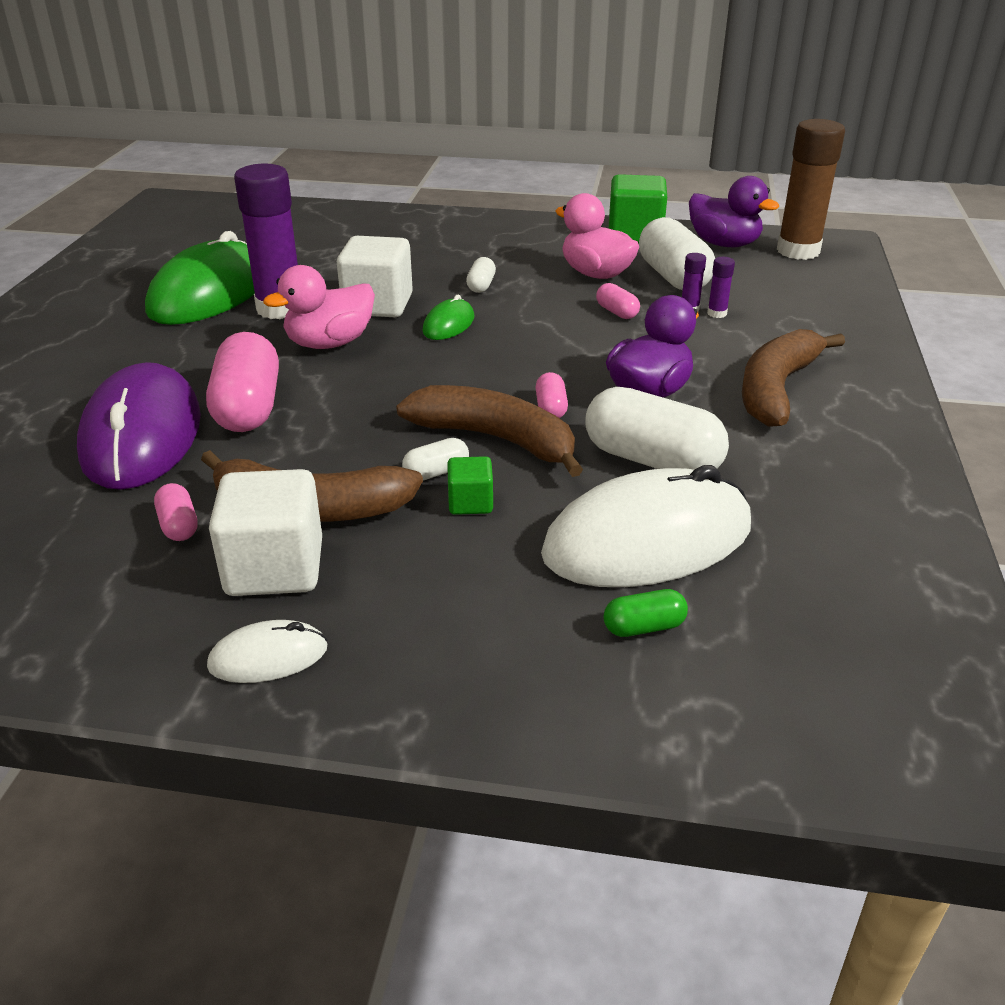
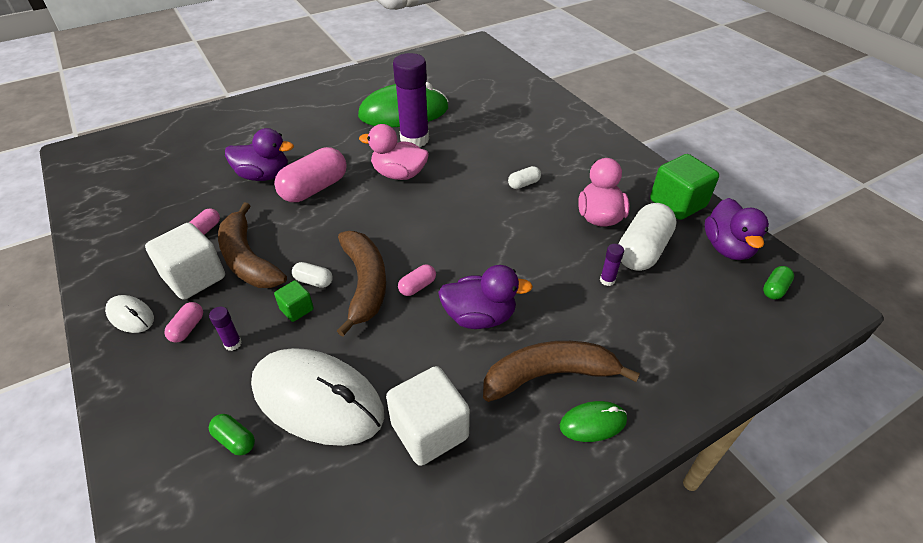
camera: 50 degrees right, 10 degrees up
(142, 435) = (264, 175): purple mouse -> purple duck
(378, 305) = (456, 164): white cube -> white cube (429, 430)
(448, 324) = (465, 199): green mouse -> green mouse (593, 423)
(617, 312) = (561, 251): pink capsule -> pink capsule (187, 328)
(652, 460) = (402, 358): white capsule -> none
(717, 313) = (618, 295): purple glue stick -> purple glue stick (233, 344)
(798, 251) = (774, 289): brown glue stick -> green capsule

